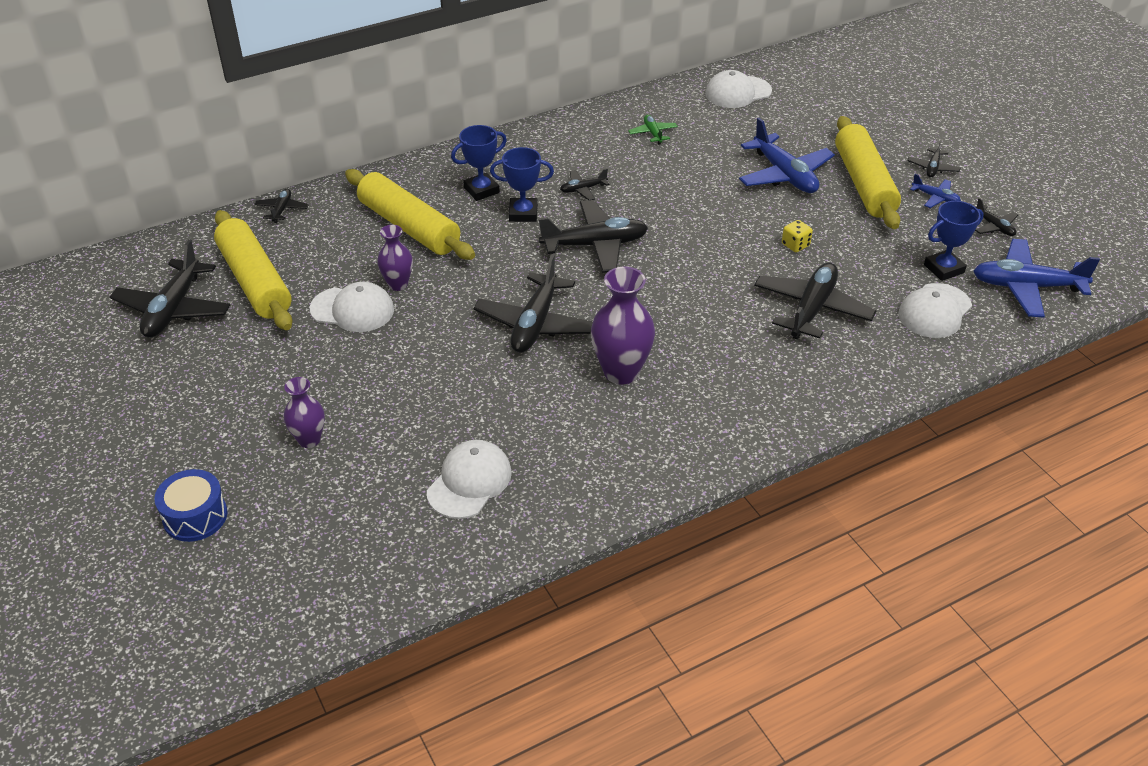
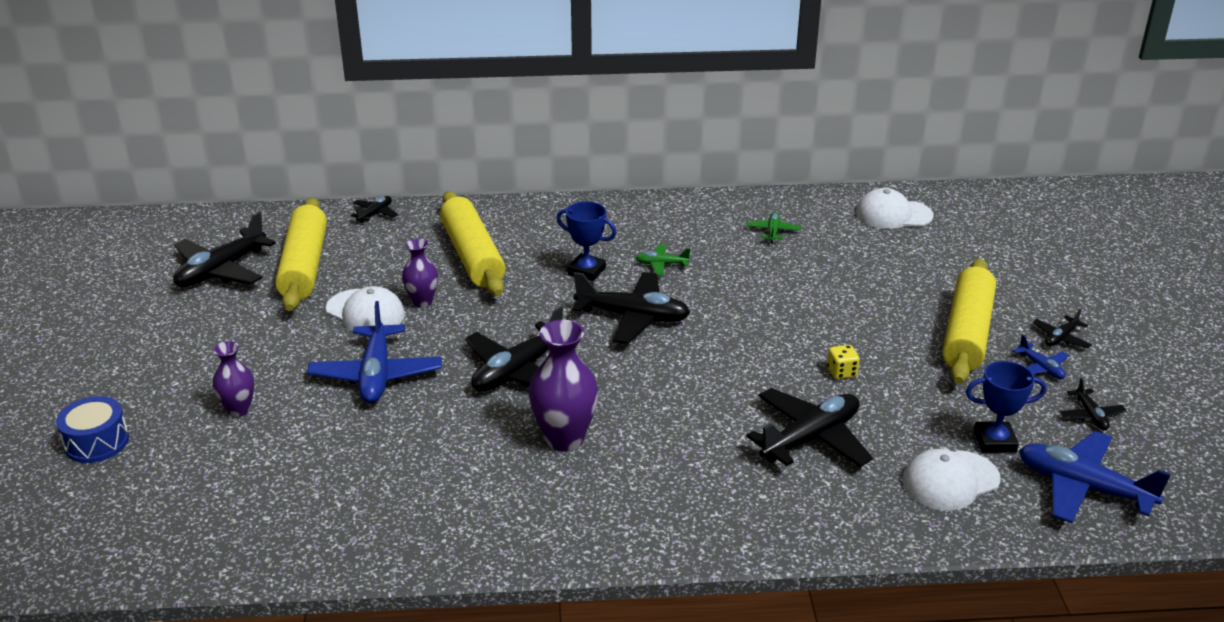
camera: 25 degrees right, 10 degrees down
(469, 482) = (343, 491): white cap -> none
(481, 190) = (564, 241): blue trophy -> none
(583, 189) = (662, 264): black plane -> green plane
(784, 175) = (883, 303): blue plane -> blue plane (376, 375)

